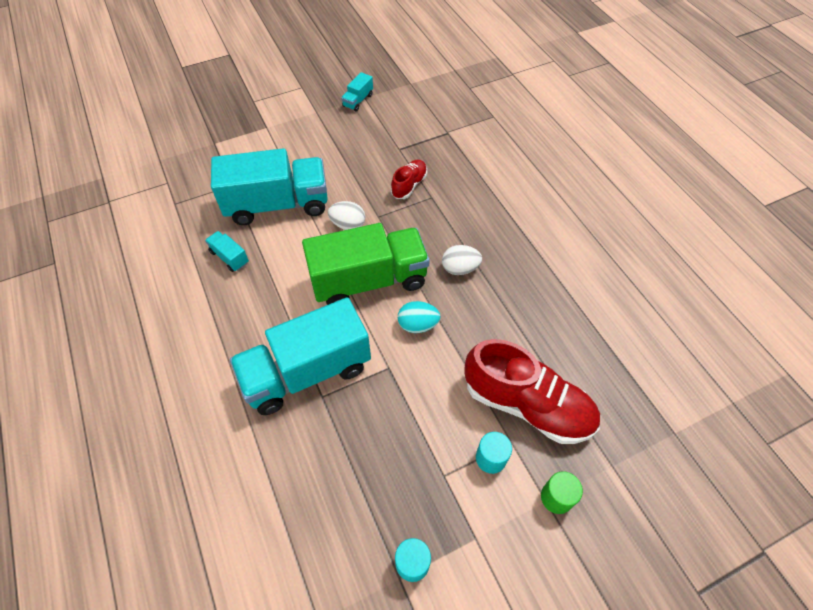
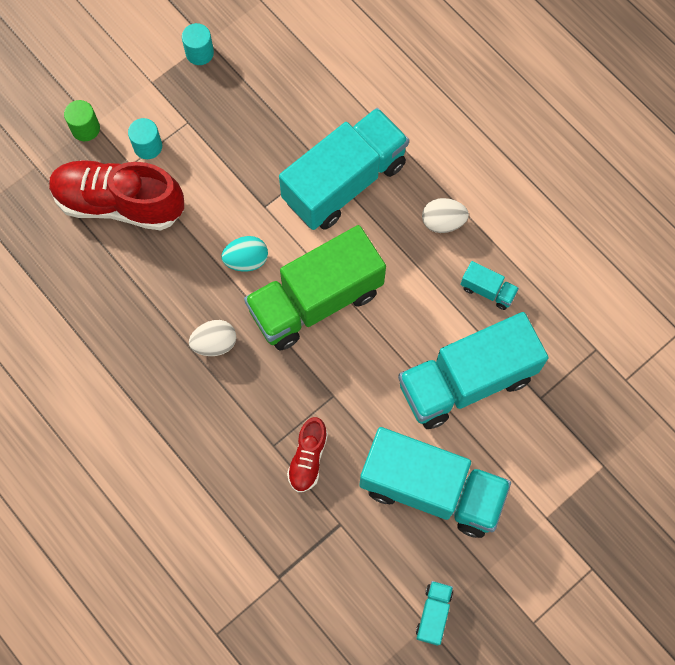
camera: 165 degrees right, 15 degrees up
(332, 154) = (431, 489): none -> turquoise truck
(348, 225) = (366, 372): white egg -> white egg (443, 222)

